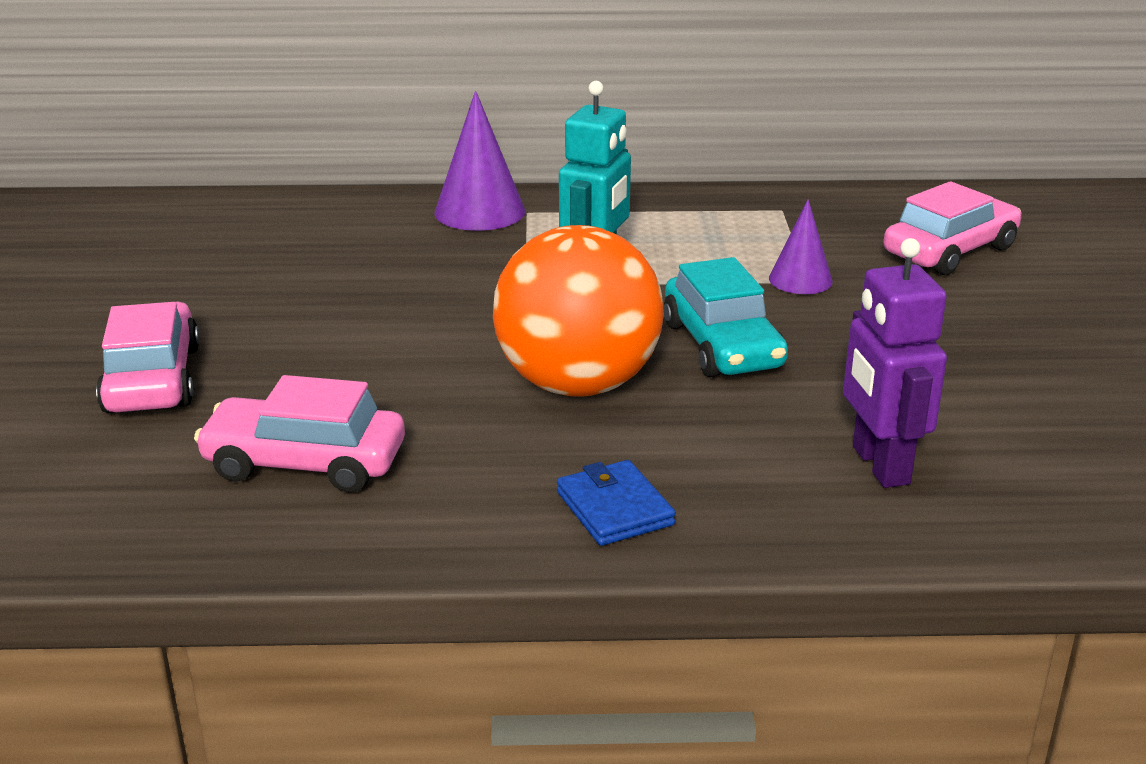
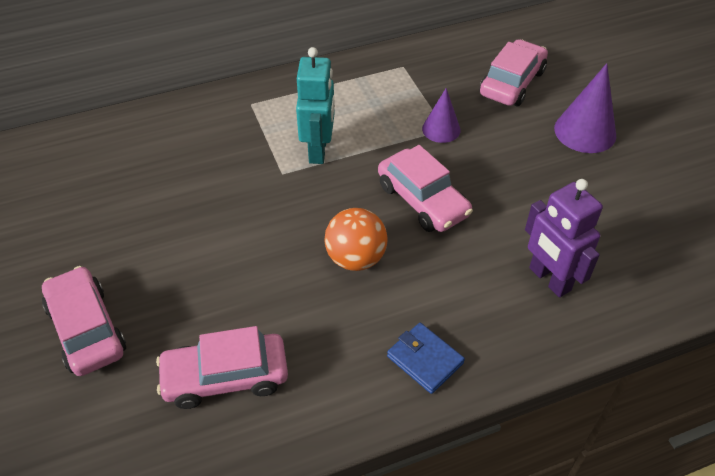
camera: 20 degrees left, 20 degrees up
(480, 211) = (221, 110): purple cone -> purple cone (585, 131)
(578, 384) = (356, 258): orange ball -> orange ball, size x0.60
(723, 345) = (423, 200): turquoise car -> pink car

